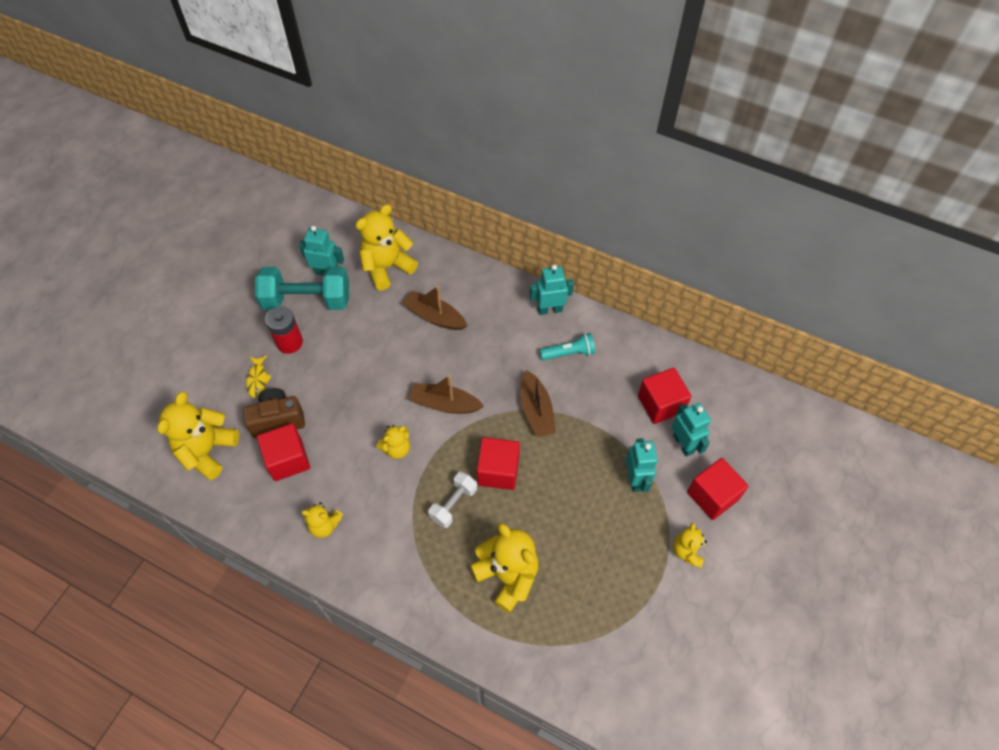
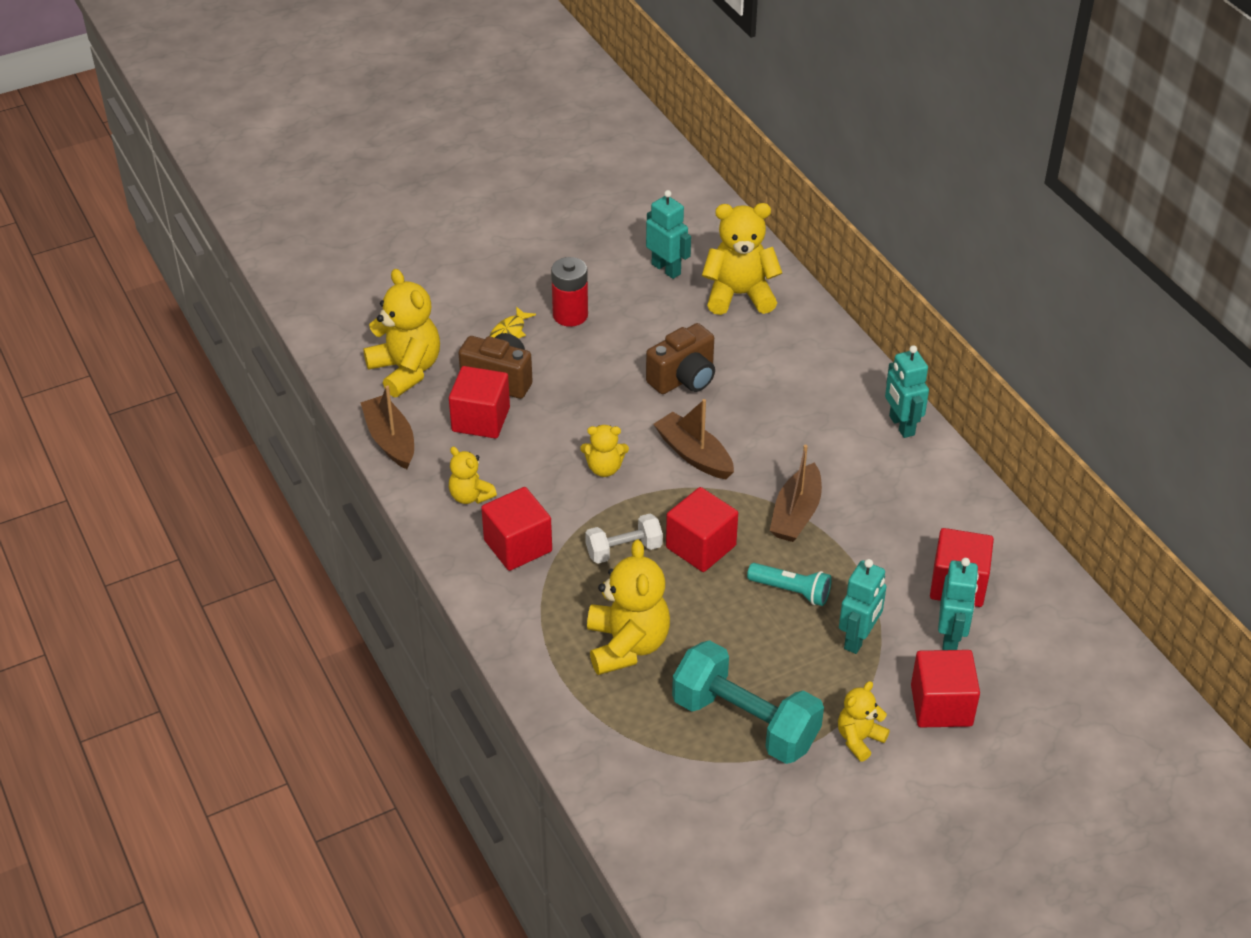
camera: 35 degrees right, 15 degrees down
(207, 450) = (406, 370): yellow teddy bear -> yellow teddy bear turned 90 degrees clockwise
(307, 300) = (622, 285): turquoise dumbbell -> turquoise dumbbell (745, 722)
(384, 544) = (518, 546): none -> red cube
(397, 350) = (684, 379): none -> brown camera
(434, 316) = (754, 367): brown boat -> brown boat (390, 440)
(550, 309) = (901, 425): turquoise robot -> turquoise robot turned 135 degrees counterclockwise
(569, 353) = (886, 479): turquoise flashlight -> turquoise flashlight (791, 591)

